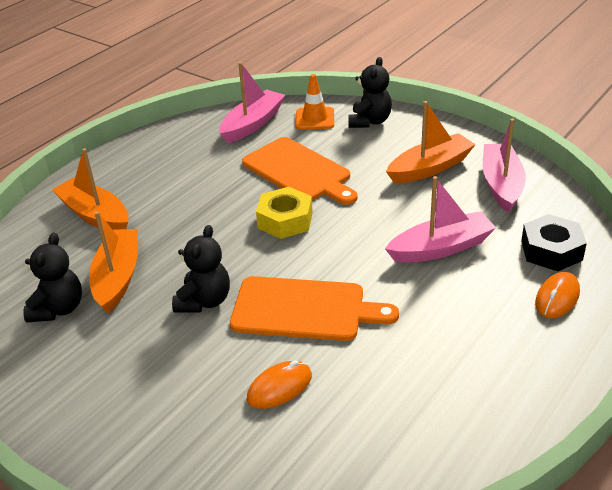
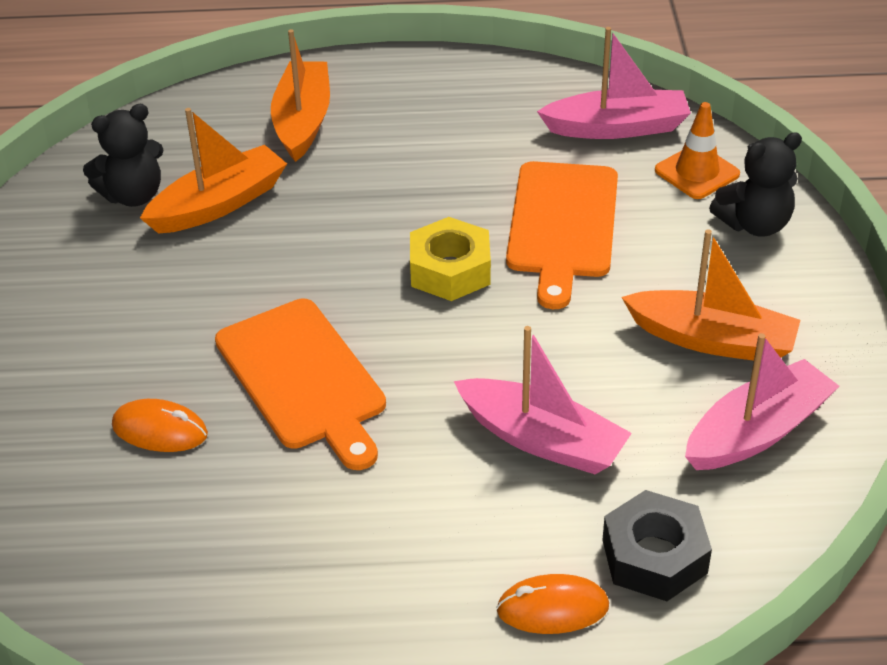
camera: 50 degrees right, 5 degrees up
(204, 301) = (242, 291): black teddy bear -> none

